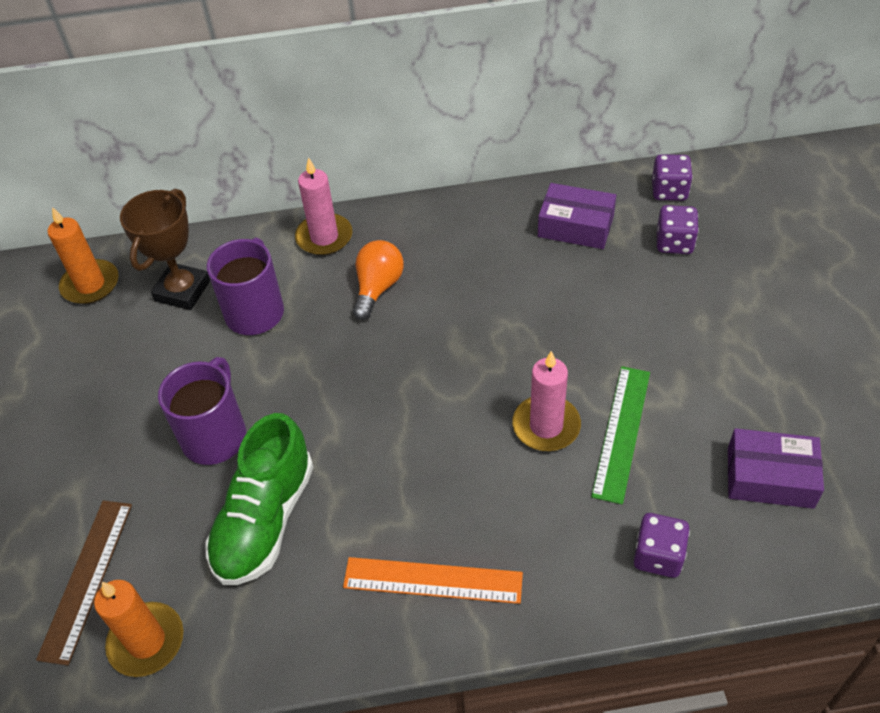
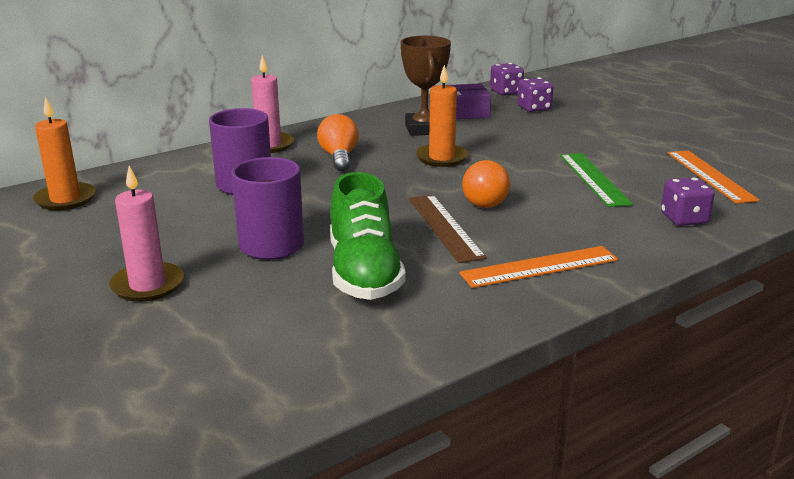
camera: 30 degrees left, 25 degrees down
(87, 579) = (219, 344): brown ruler -> brown ruler (444, 227)
(146, 641) = (320, 361): orange candle -> orange candle (441, 158)
(182, 291) = (164, 187): brown trophy -> brown trophy (424, 129)
(464, 432) = (482, 201): none -> orange light bulb
(546, 426) = (538, 187): pink candle -> pink candle (147, 285)
(770, 477) = (710, 176): purple box -> orange ruler

